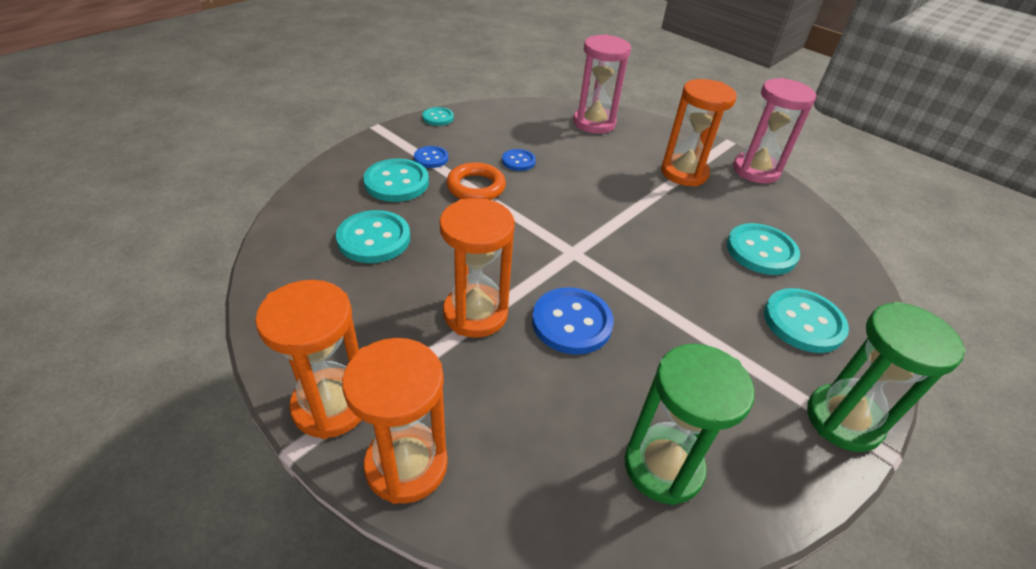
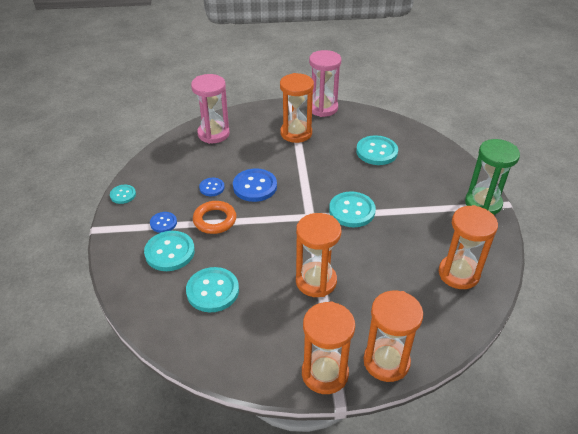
camera: 45 degrees left, 0 degrees up
(571, 322) = (356, 249): blue button -> blue button (255, 186)
(663, 466) = (458, 274): green hourglass -> orange hourglass
(803, 322) = (428, 173): turquoise button -> turquoise button (352, 211)

